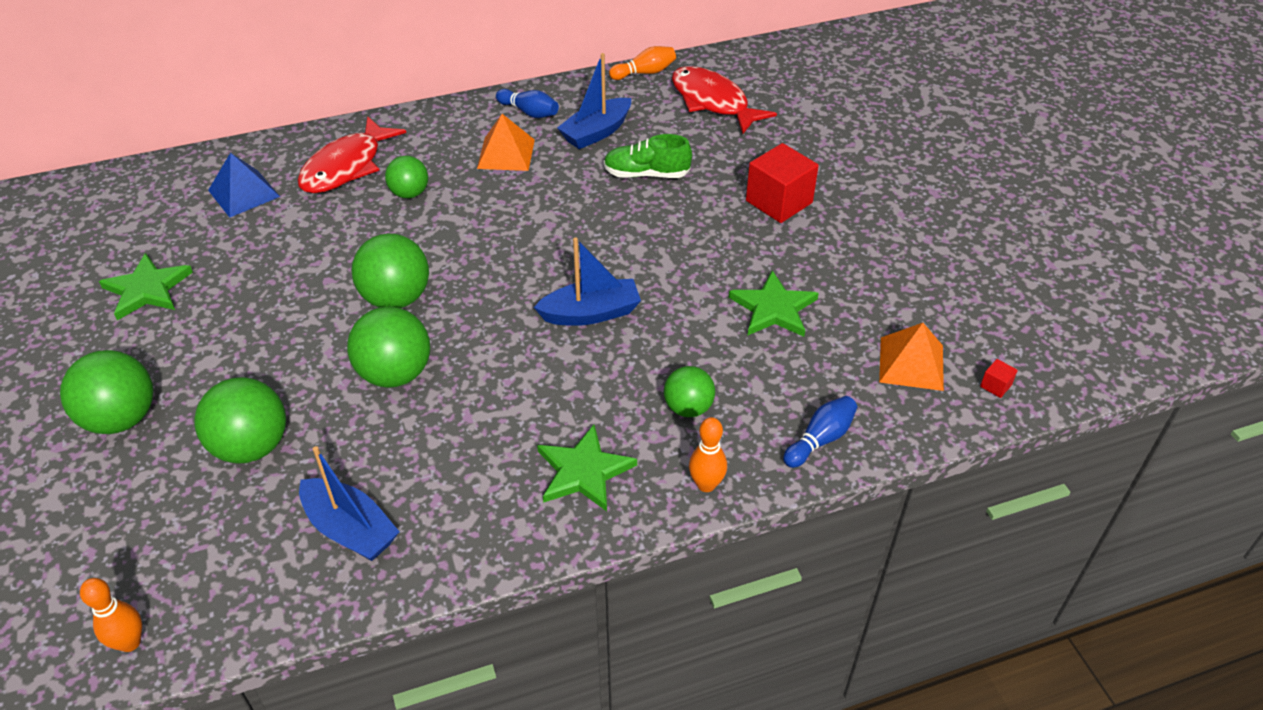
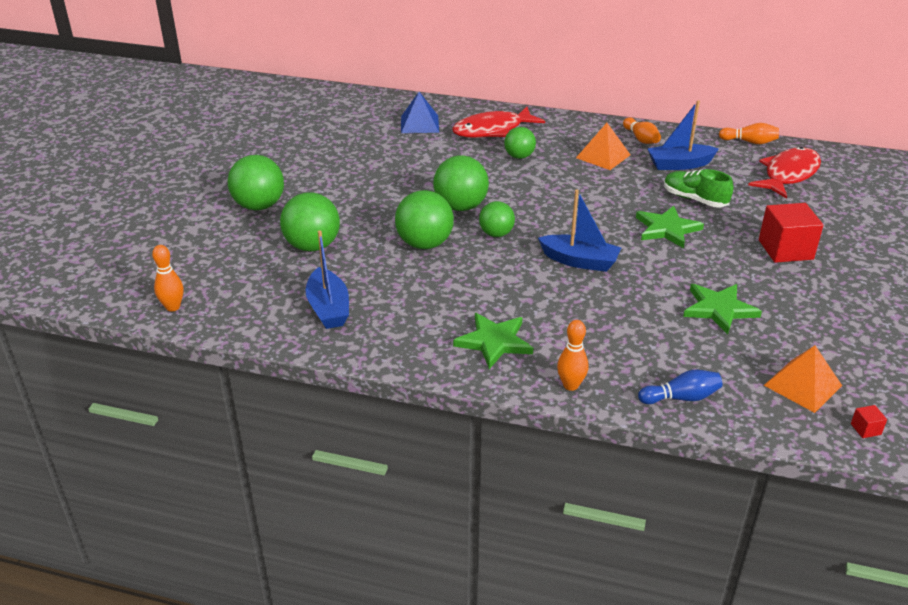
camera: 35 degrees right, 10 degrees down
(147, 289) = (325, 152): green star -> green star (667, 229)
(529, 112) = (641, 139): blue bowling pin -> orange bowling pin
(688, 408) = (599, 339): green ball -> green ball (496, 234)
(713, 102) = (788, 174): red fish -> red fish turned 45 degrees clockwise

